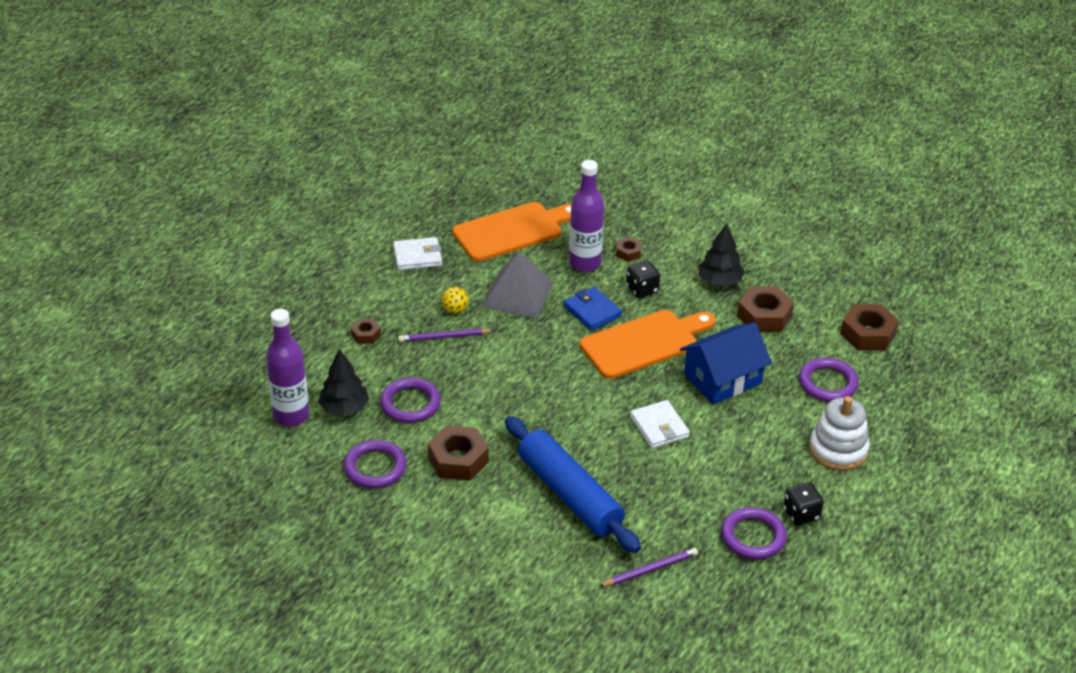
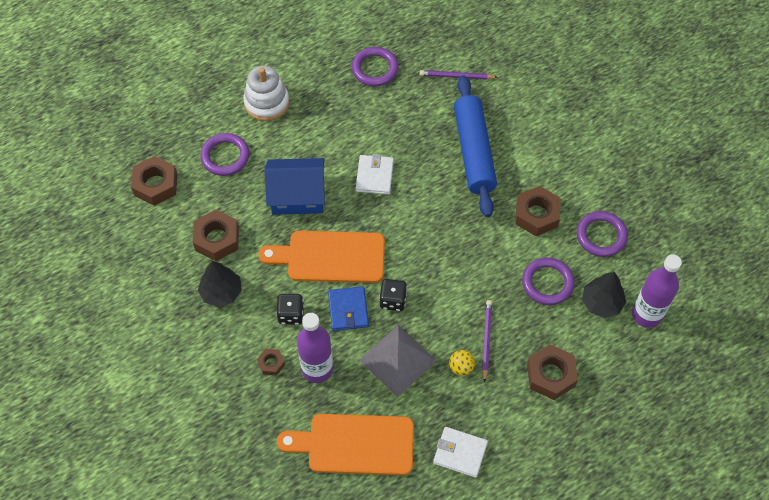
camera: 150 degrees left, 20 degrees up
(366, 334) = (551, 375): brown nut -> brown nut, size x1.89
(444, 337) = (486, 340): purple pencil -> purple pencil turned 105 degrees counterclockwise
(801, 514) = (331, 70): black dice -> black dice (393, 300)

